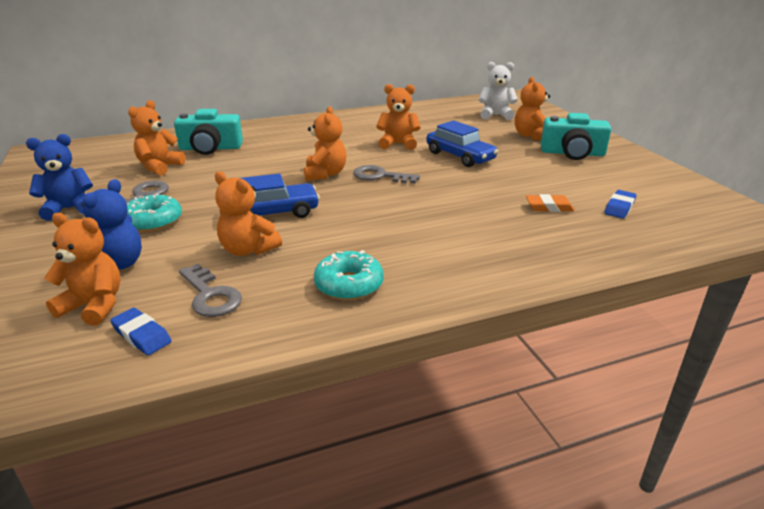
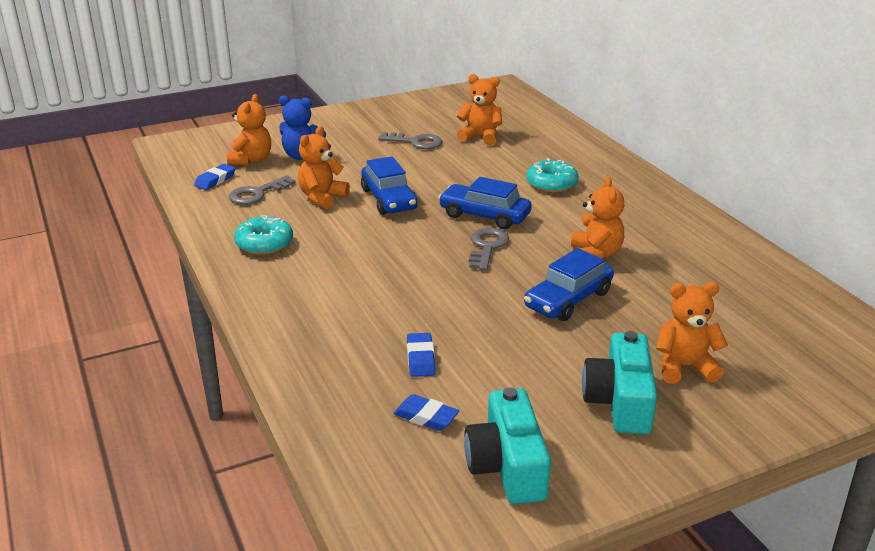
camera: 85 degrees right, 0 degrees up
(69, 209) = (389, 122): blue teddy bear -> none
(153, 221) = (369, 155): turquoise donut -> turquoise donut (551, 184)
(210, 148) = (536, 150): turquoise camera -> turquoise camera (507, 466)
(325, 174) = (484, 215): orange teddy bear -> blue car
(495, 115) = (773, 337): white teddy bear -> none
(549, 207) = (420, 358): orange eraser -> blue eraser

